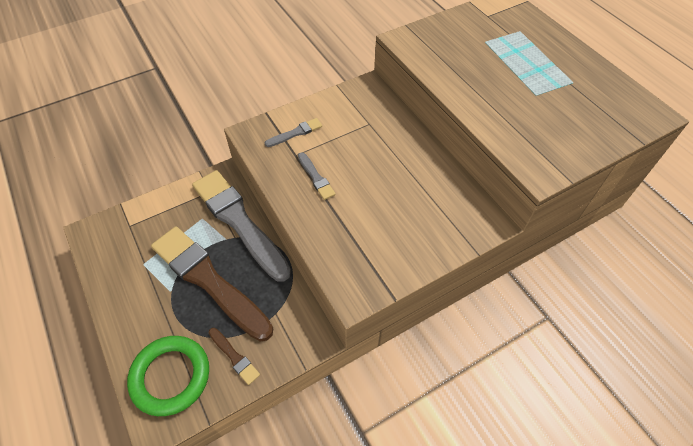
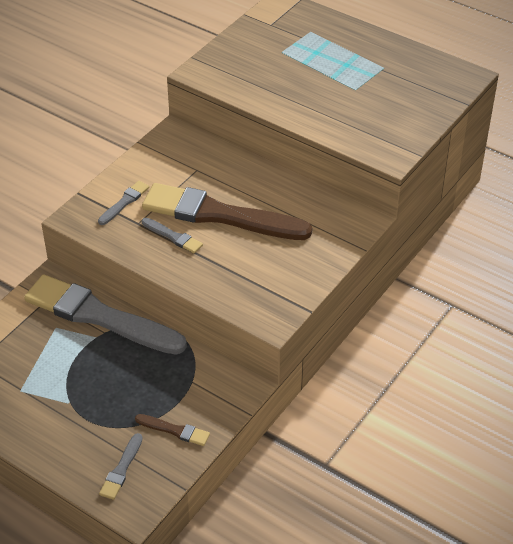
camera: 25 degrees left, 10 degrees down
(171, 376) = (121, 469): green ring -> grey brush
(209, 280) = (104, 379): brown brush -> brown brush (220, 215)

